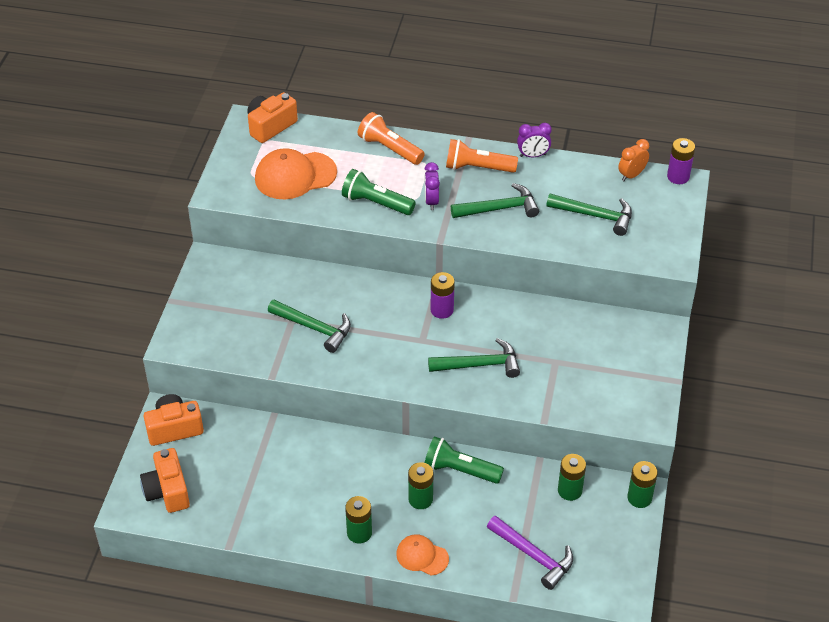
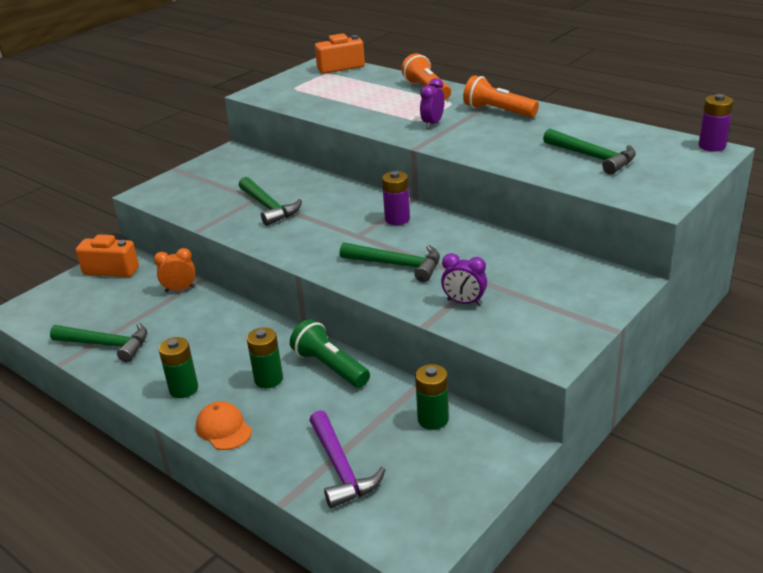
camera: 30 degrees right, 15 degrees down
(167, 491) = (60, 308): orange camera -> none
(295, 176) = (328, 93): orange cap -> none
(376, 203) = (380, 117): green flashlight -> none
(499, 208) = (494, 137): green hammer -> green hammer (106, 345)
(533, 155) = (561, 111): purple clock -> purple clock (464, 302)
(631, 175) = (657, 137): orange clock -> orange clock (180, 289)
(639, 498) = (511, 451): green battery -> none

